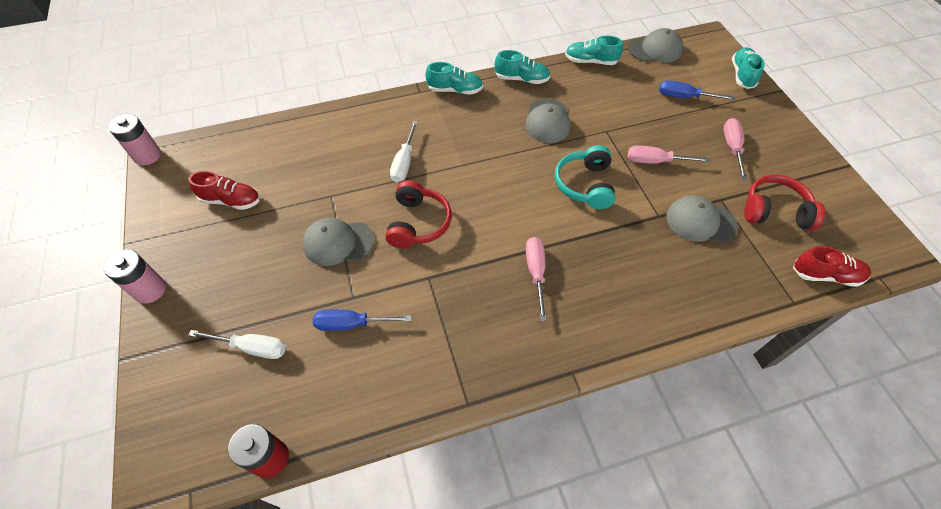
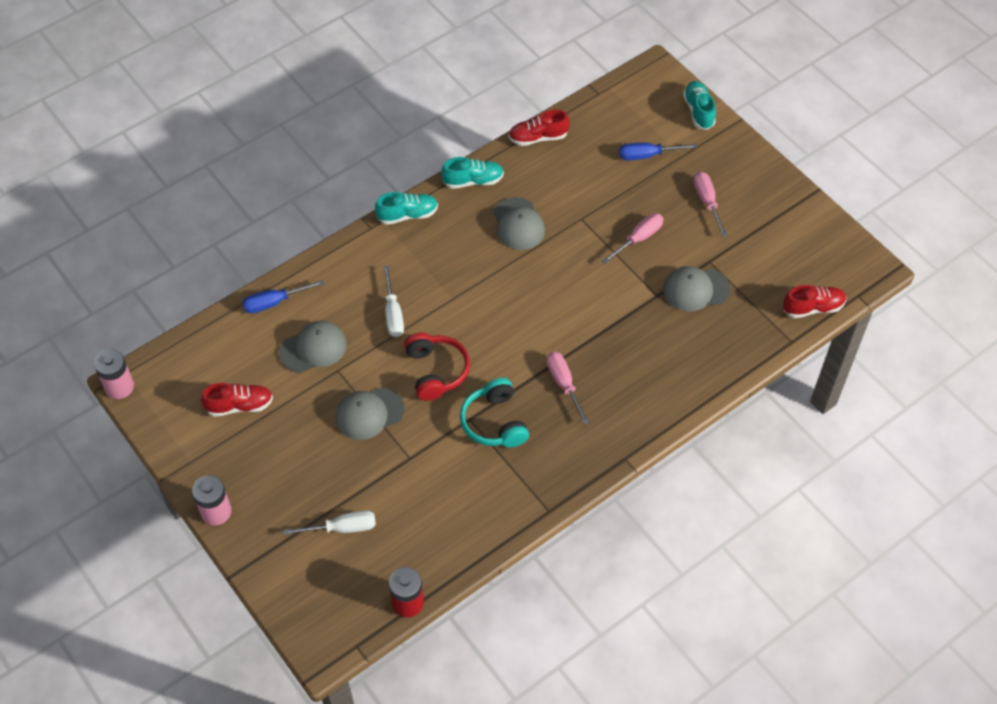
camera: 20 degrees left, 0 degrees up
(352, 324) = (420, 480): blue screwdriver -> blue screwdriver (274, 302)
(585, 185) = (579, 284): turquoise headphones -> turquoise headphones (494, 422)
(590, 61) = (538, 137): turquoise shoe -> red shoe
(655, 49) = (601, 102): grey cap -> grey cap (313, 348)
(655, 161) = (638, 238): pink screwdriver -> pink screwdriver turned 150 degrees clockwise
(775, 211) = (759, 258): red headphones -> none

